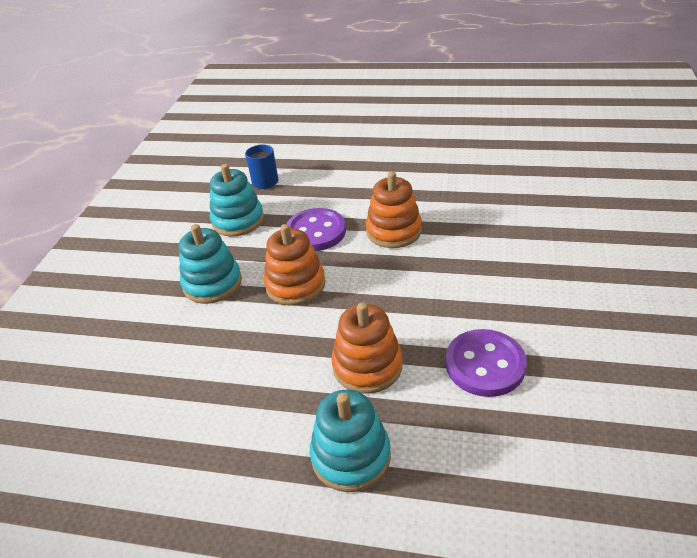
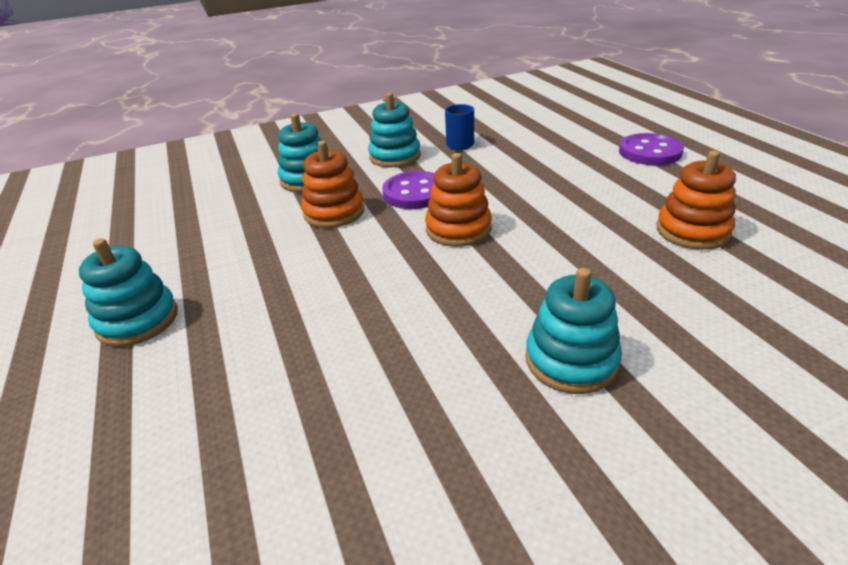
camera: 55 degrees right, 5 degrees down
(367, 366) = (251, 288): orange stacking toy -> orange stacking toy (692, 231)
(485, 365) = (292, 360): purple button -> purple button (650, 152)
(573, 243) = (571, 360): none -> turquoise stacking toy

